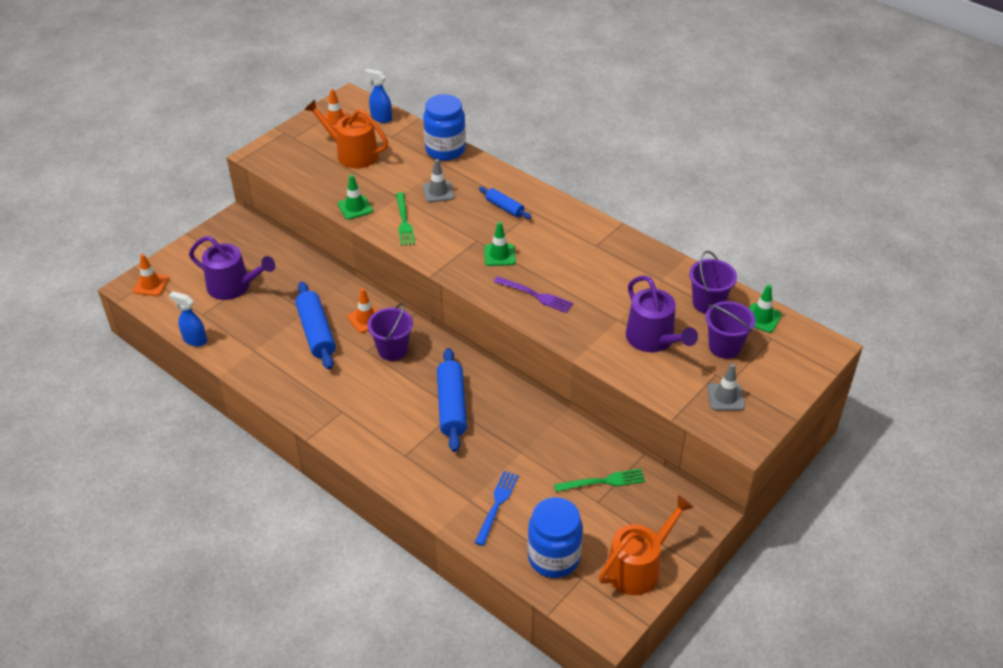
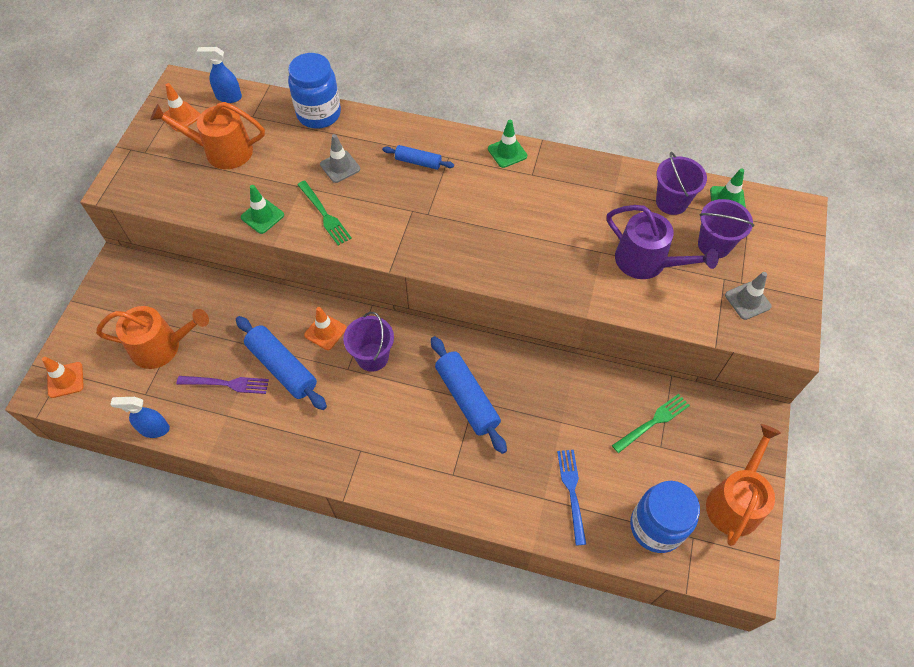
camera: 25 degrees left, 15 degrees up
(233, 286) = (161, 347): purple watering can -> orange watering can
(499, 255) = (445, 220): green traffic cone -> green traffic cone (507, 152)
(536, 295) = (508, 254): purple fork -> purple fork (227, 384)

